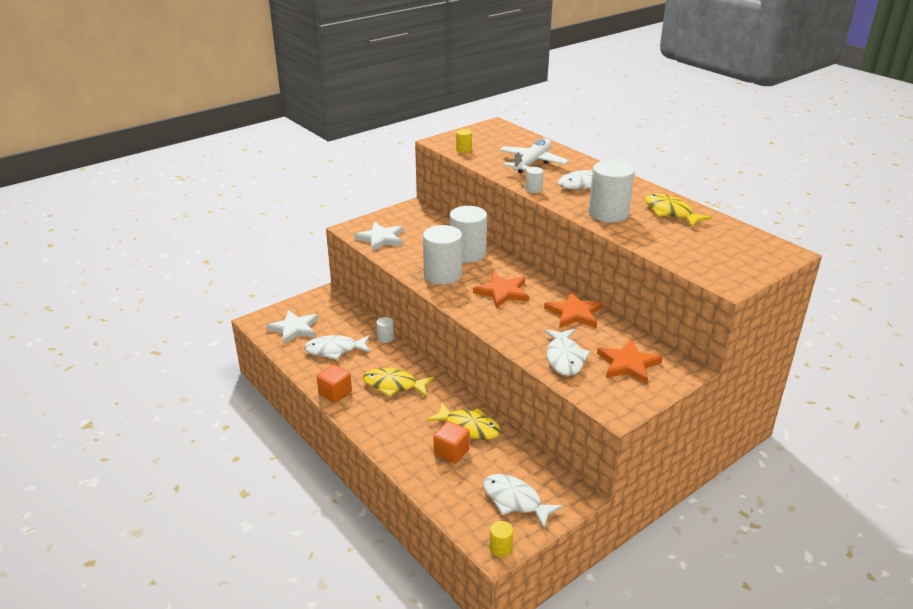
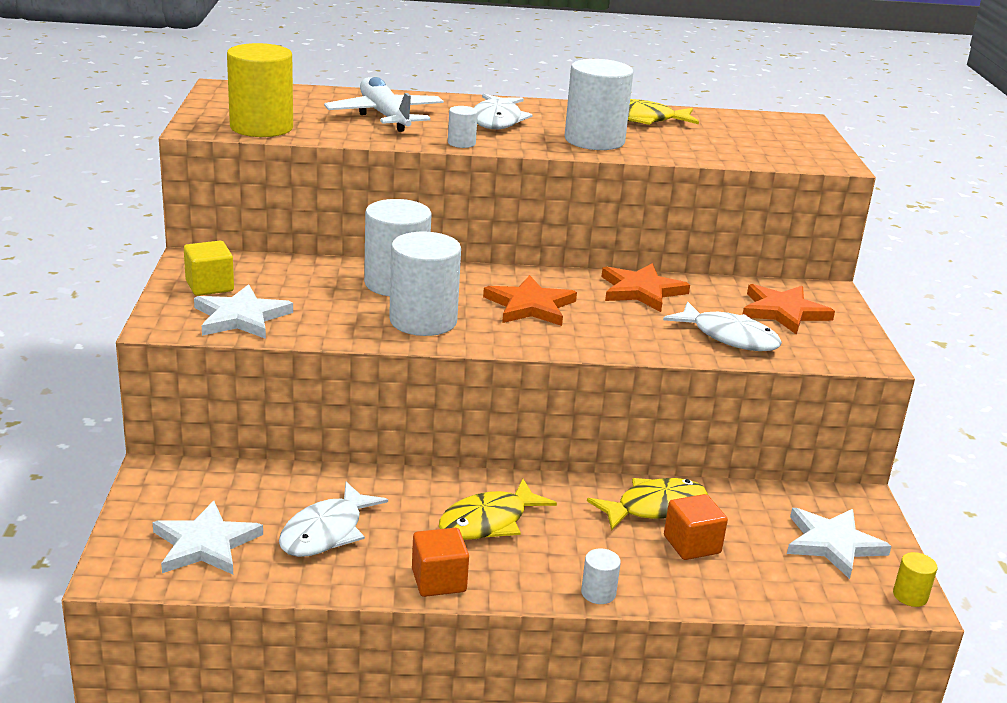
camera: 55 degrees left, 5 degrees down
(385, 338) = (362, 475): white cylinder -> white cylinder (598, 593)
(396, 220) = (209, 286): none -> yellow cube
(463, 150) = (261, 127): yellow cylinder -> yellow cylinder, size x2.22
(515, 501) = (832, 544): white fish -> white star

